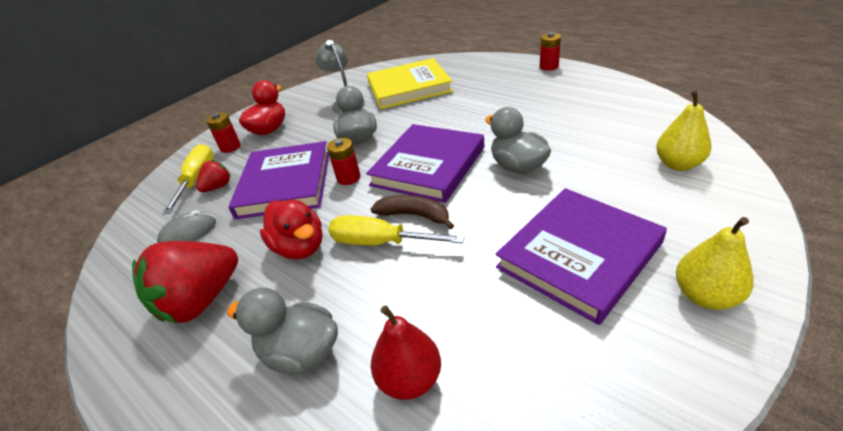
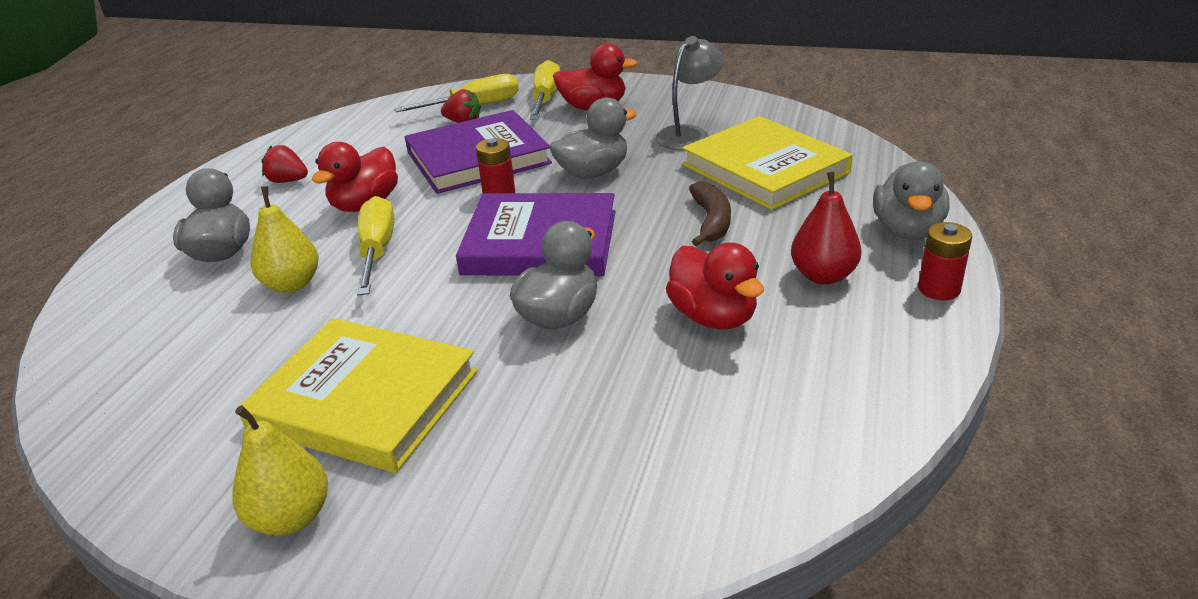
camera: 65 degrees right, 5 degrees down
(188, 233) = (383, 137): grey mouse -> none
(201, 300) = (288, 181): red strawberry -> red strawberry, size x0.49
(230, 147) = (545, 99): red battery -> yellow screwdriver
(410, 379) = (186, 319): red pear -> red pear (823, 276)
(414, 215) = (430, 259): brown banana -> brown banana (711, 221)
(497, 65) = (907, 230): none -> grey duck
(543, 120) = (713, 317): none -> red duck
(579, 255) = (364, 400): purple book -> yellow book
(678, 164) = (612, 484): yellow pear -> yellow pear (292, 284)

